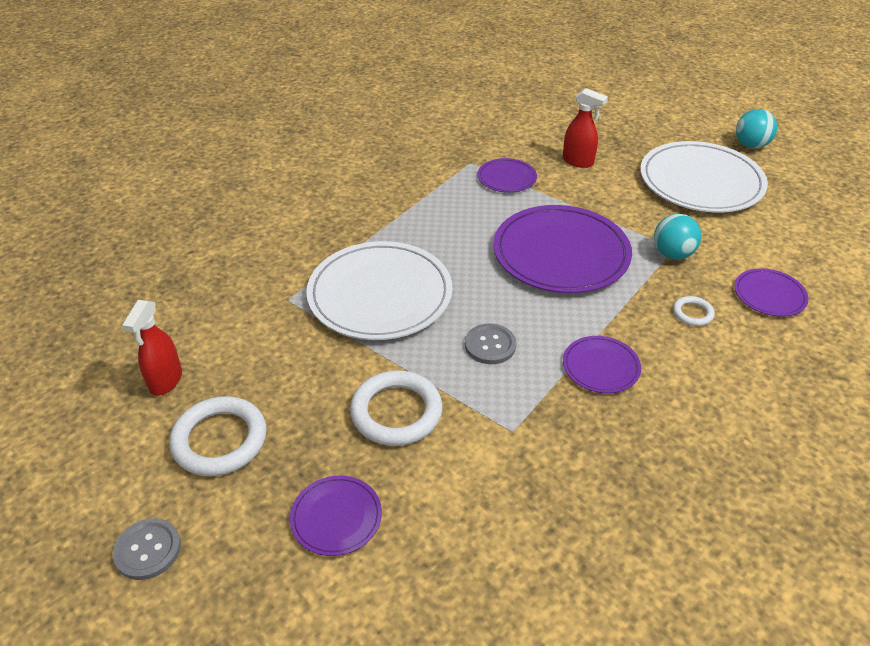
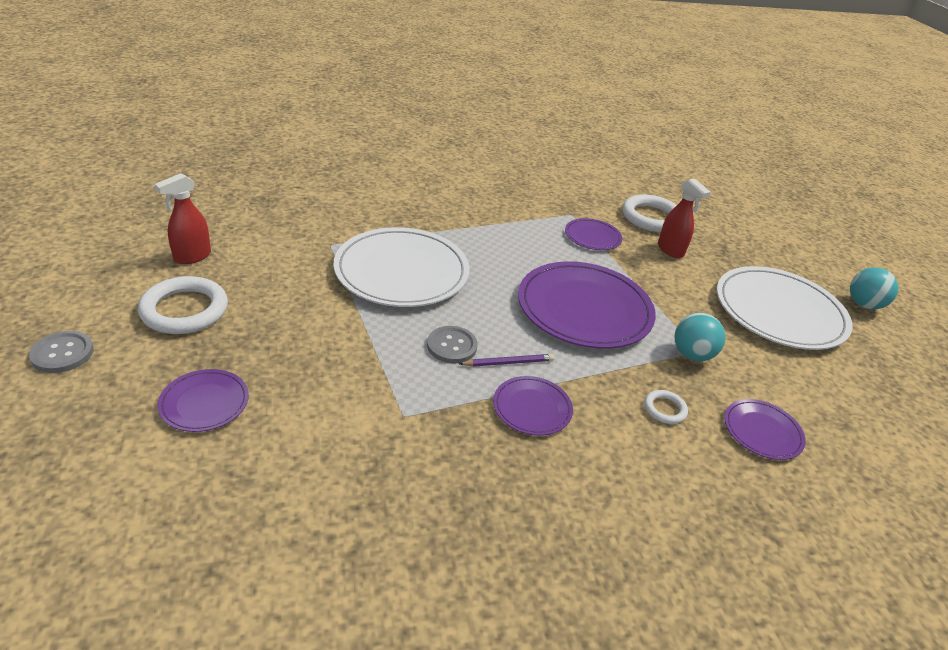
camera: 25 degrees right, 5 degrees down
(396, 412) = (327, 355): white ring -> white ring (651, 217)
(547, 336) = (508, 363): none -> purple pencil

